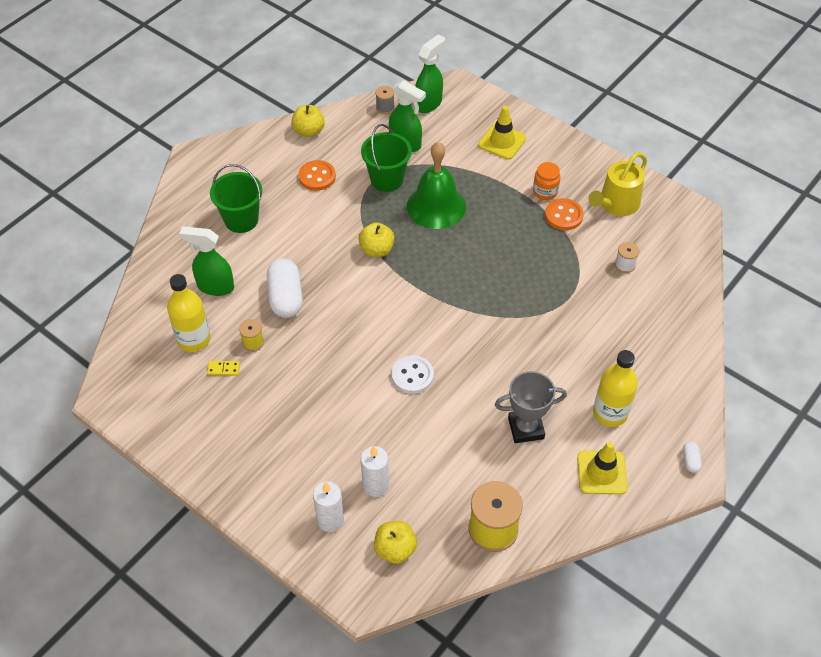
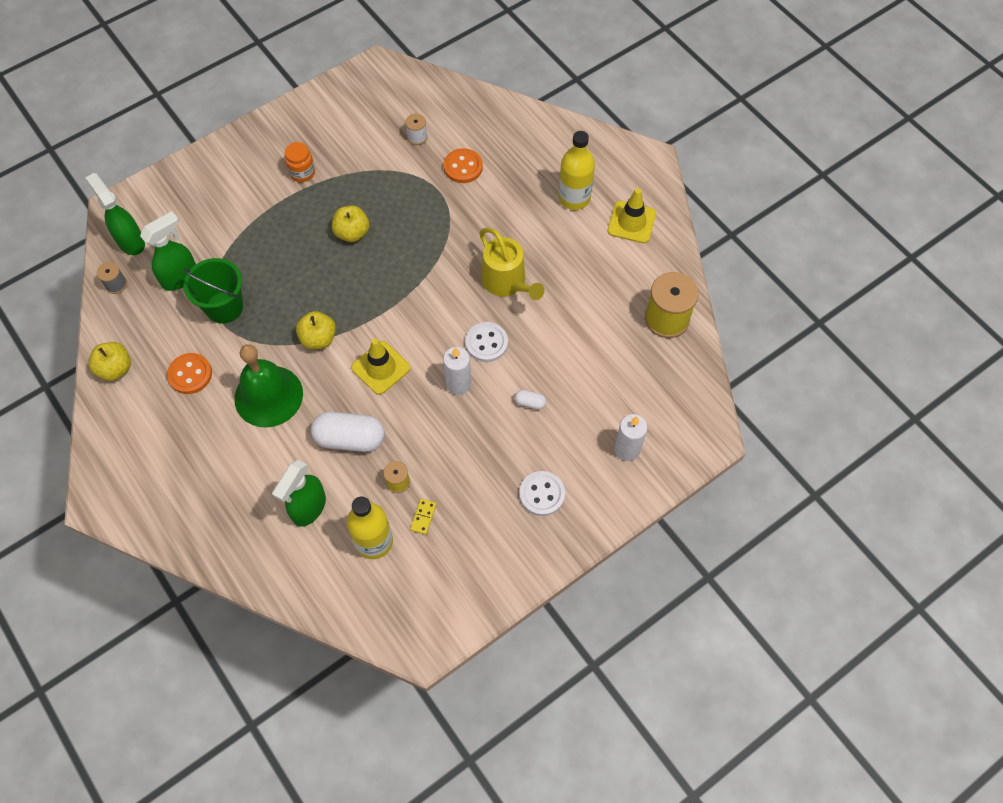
camera: 75 degrees left, 10 degrees up
(241, 220) = (221, 465): green bucket -> none
(265, 456) = (542, 494): none -> white button
(375, 485) = (599, 402): white candle -> white candle (458, 384)
(395, 549) = (669, 401): yellow apple -> yellow apple (352, 233)
(436, 206) = (281, 271): green bell -> green bell (268, 396)
(502, 142) = (218, 190): yellow traffic cone -> yellow traffic cone (380, 368)
(526, 428) = (571, 266): grey trophy -> none
(563, 215) = (339, 166): orange button -> orange button (463, 167)
(616, 204) = (342, 121): yellow watering can -> yellow watering can (507, 282)
(690, 460) = (636, 157): white capsule -> white capsule (530, 403)

